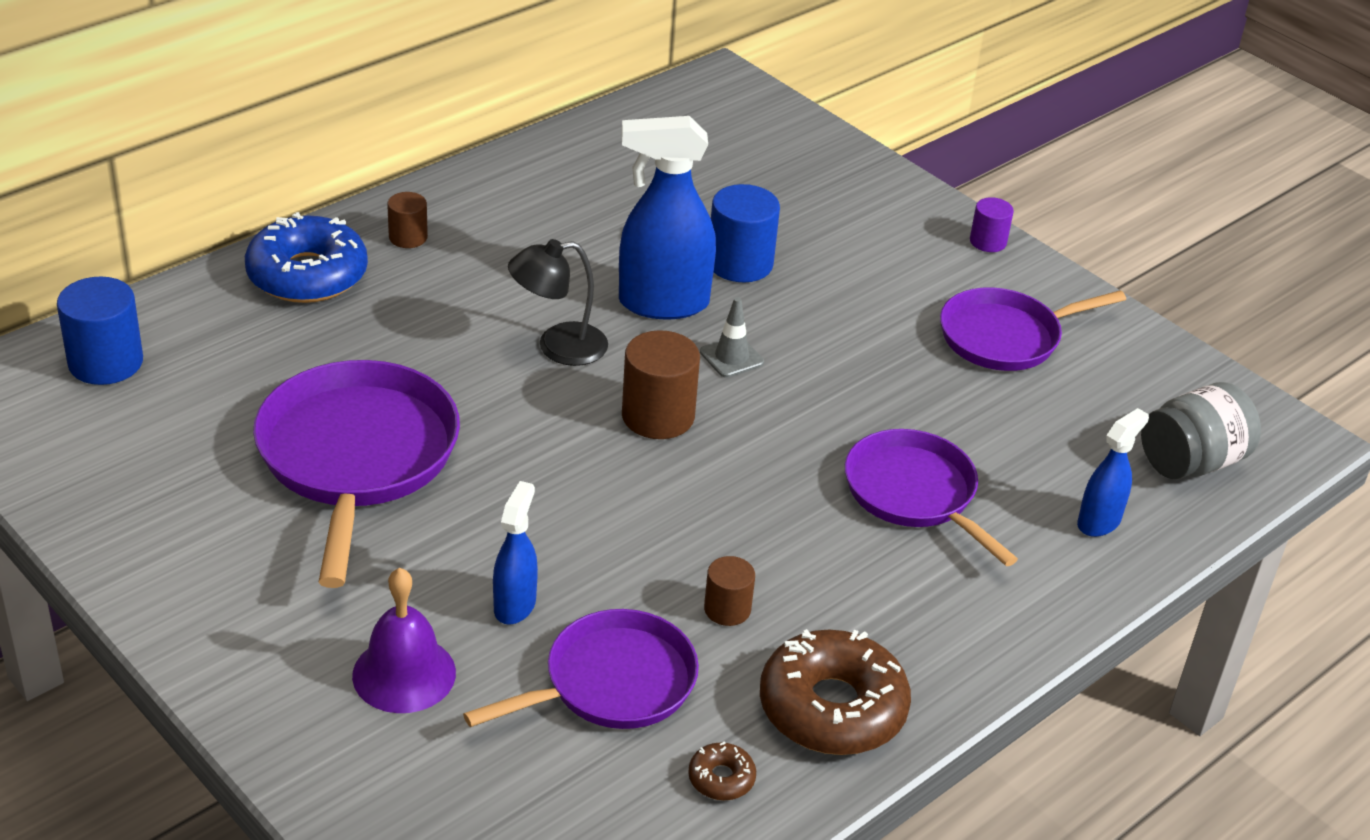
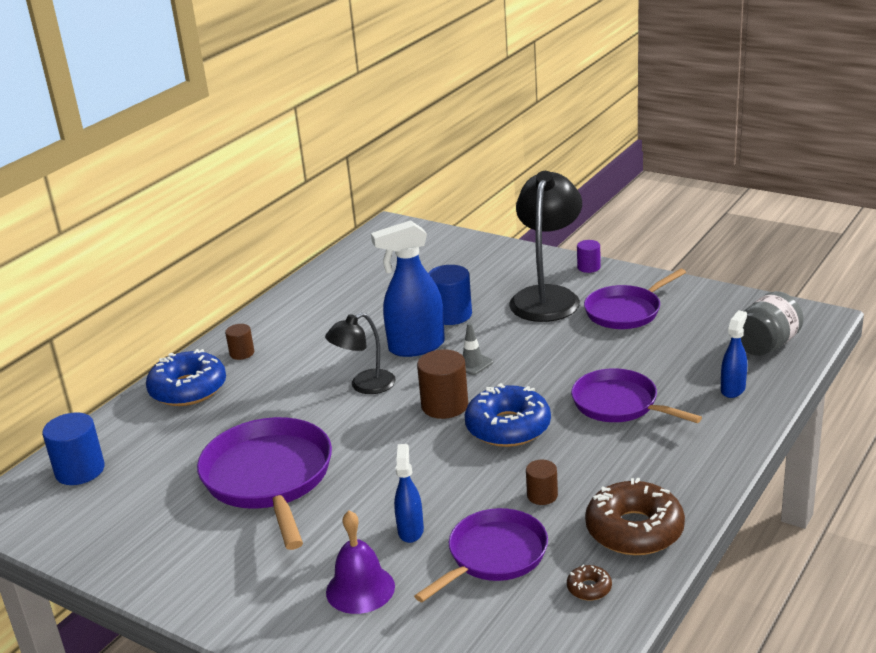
camera: 10 degrees left, 10 degrees down
(732, 481) = (508, 427): none -> blue donut
(899, 275) = (547, 297): none -> black lamp

